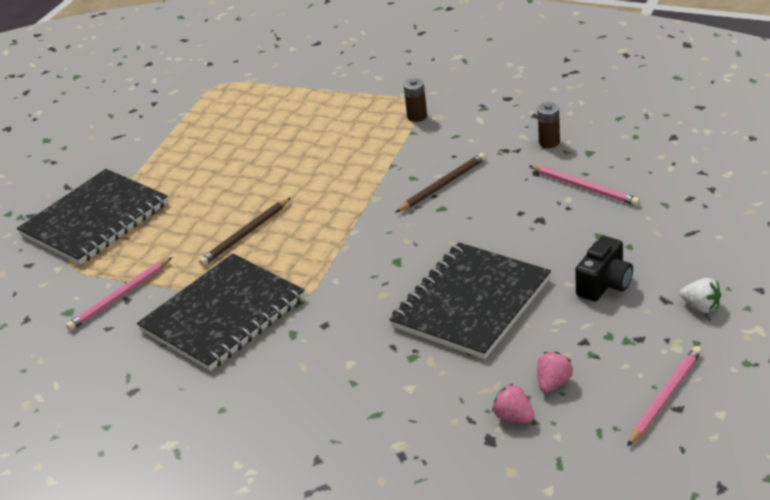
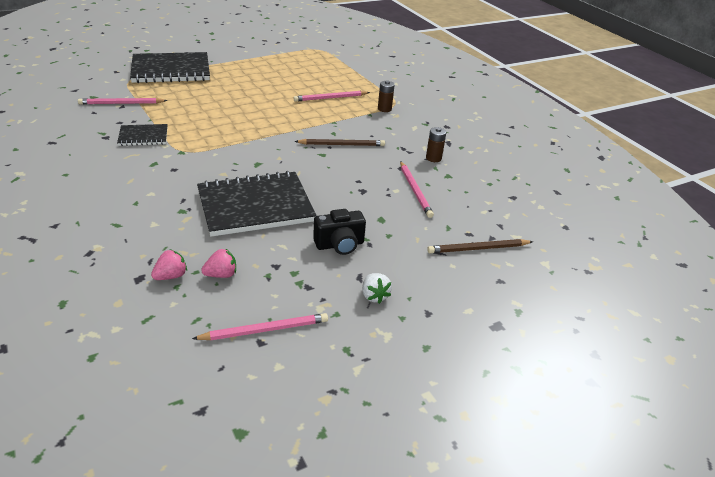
camera: 30 degrees right, 0 degrees up
(223, 315) = (143, 136): black notebook -> black notebook, size x0.51
(245, 234) = (215, 111): brown pencil -> brown pencil (478, 249)
(340, 139) = (330, 98): none -> pink pencil
(514, 417) = (171, 276): pink strawberry -> pink strawberry turned 60 degrees clockwise

